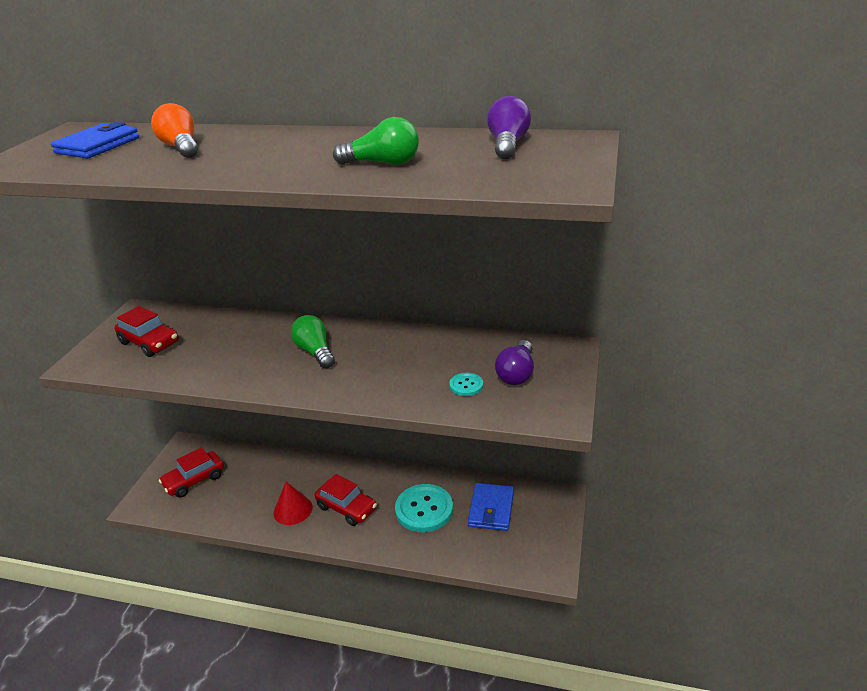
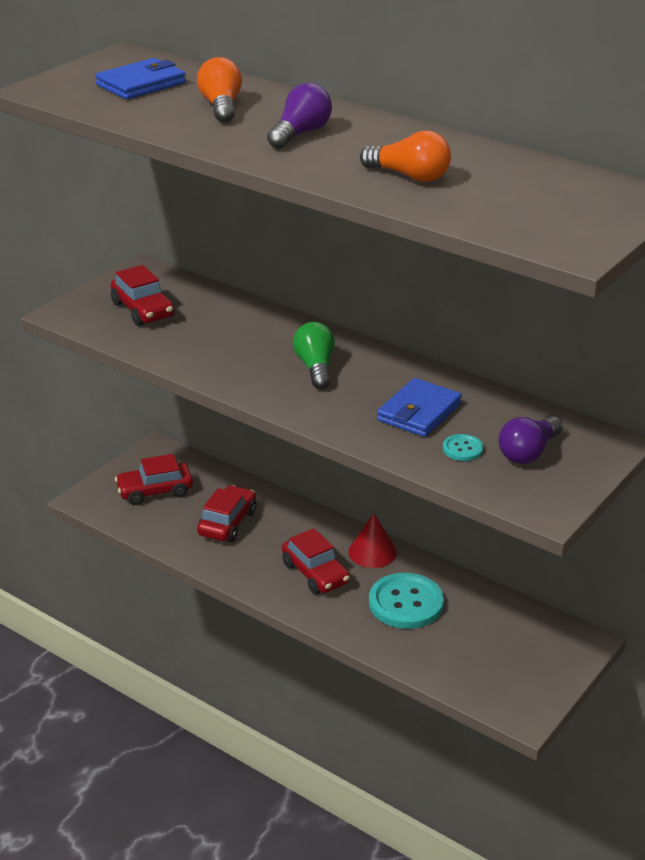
camera: 20 degrees right, 0 degrees up
(262, 488) = (227, 523): none -> red car
(293, 510) = (253, 556): red cone -> red cone (372, 552)
(383, 163) = (409, 176): green light bulb -> orange light bulb
(491, 509) = (487, 628): blue wallet -> blue wallet (419, 412)
(508, 145) = (557, 184): purple light bulb -> purple light bulb (300, 134)

